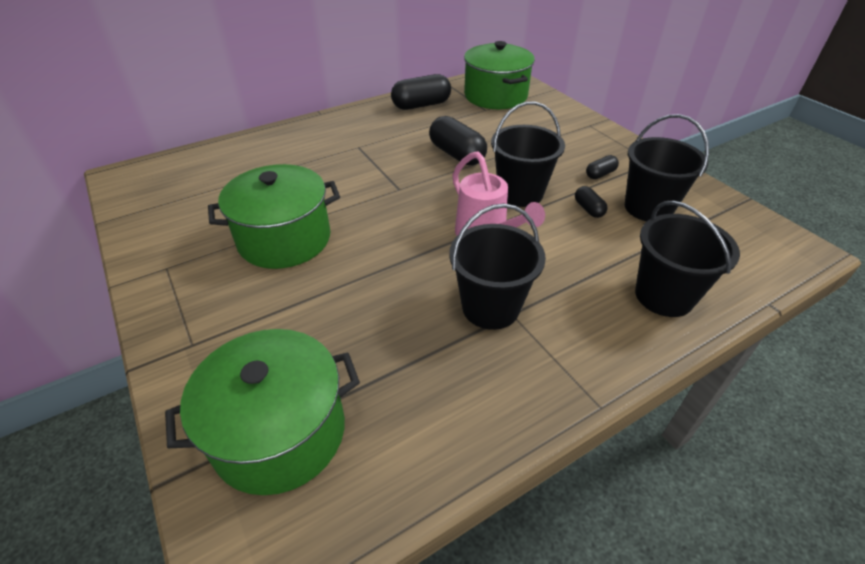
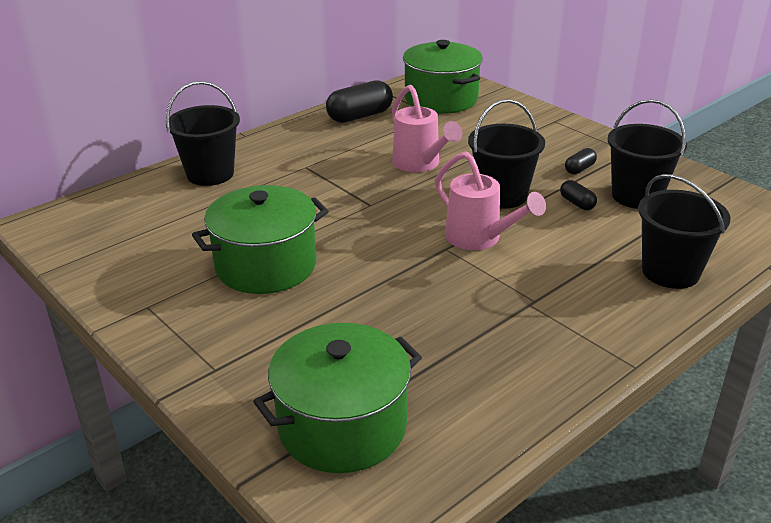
camera: 10 degrees left, 10 degrees down
(456, 154) = (420, 164): black capsule -> pink watering can
(490, 307) = (507, 301): black bucket -> black bucket (210, 174)

